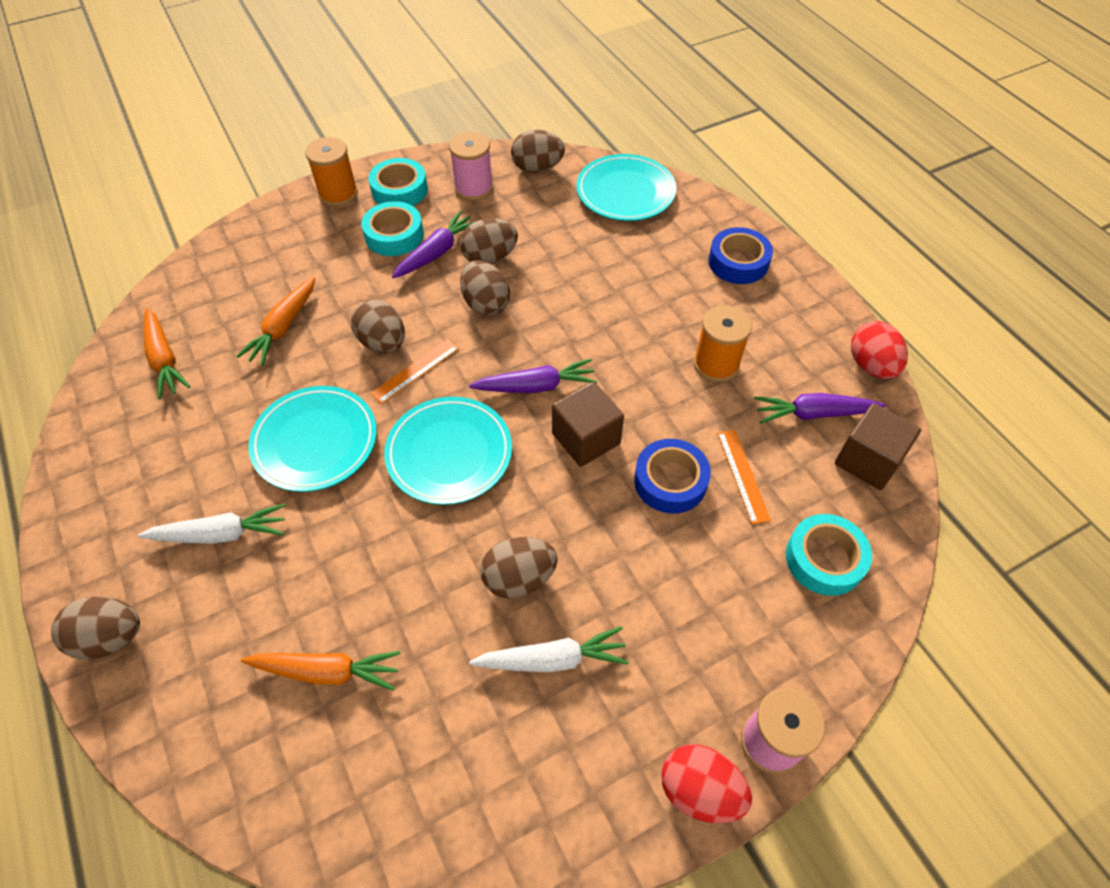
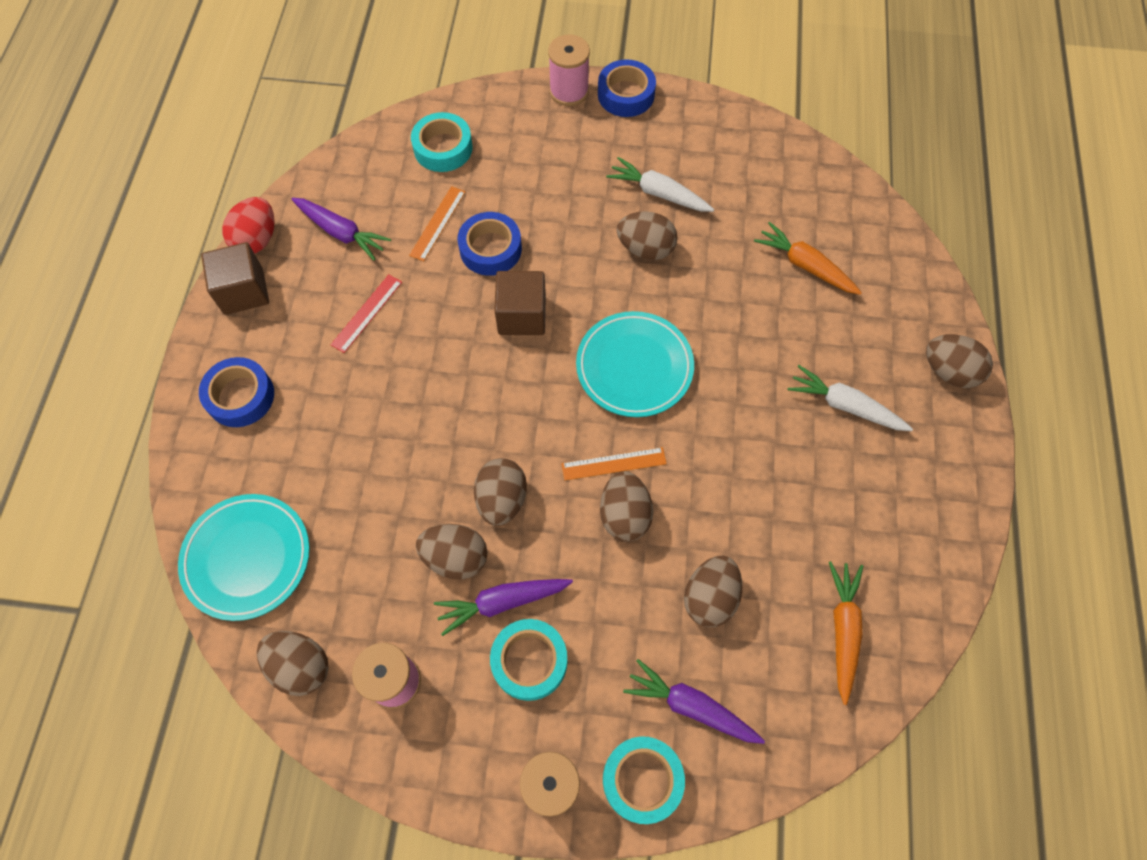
camera: 145 degrees left, 10 degrees up
(283, 327) = (710, 597): orange carrot -> brown egg
(315, 442) = (736, 444): turquoise plate -> none
(399, 190) = (477, 739): turquoise tape -> turquoise tape (642, 780)
(536, 386) = (524, 383): purple carrot -> purple carrot (691, 706)
(699, 790) = (626, 94): red egg -> blue tape
(716, 364) = (367, 313): orange spool -> red ruler
(868, 460) = (345, 182): brown cube -> brown cube (243, 291)

